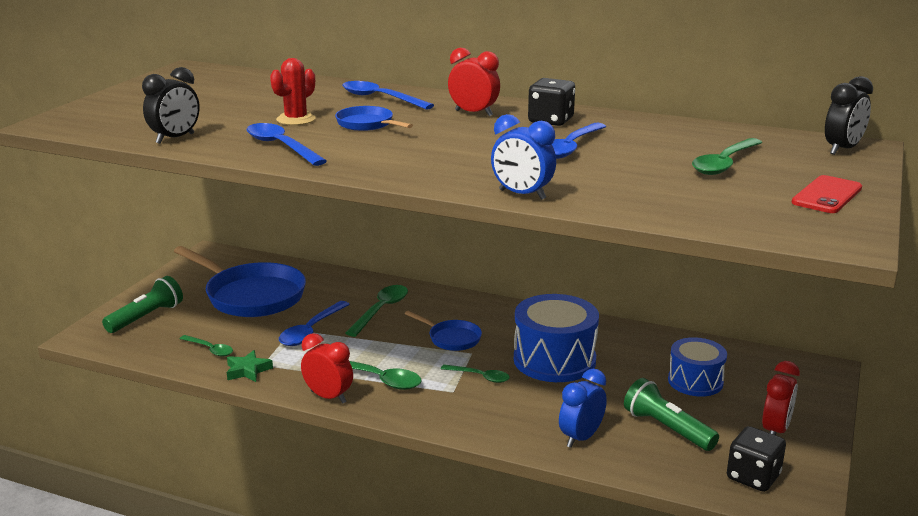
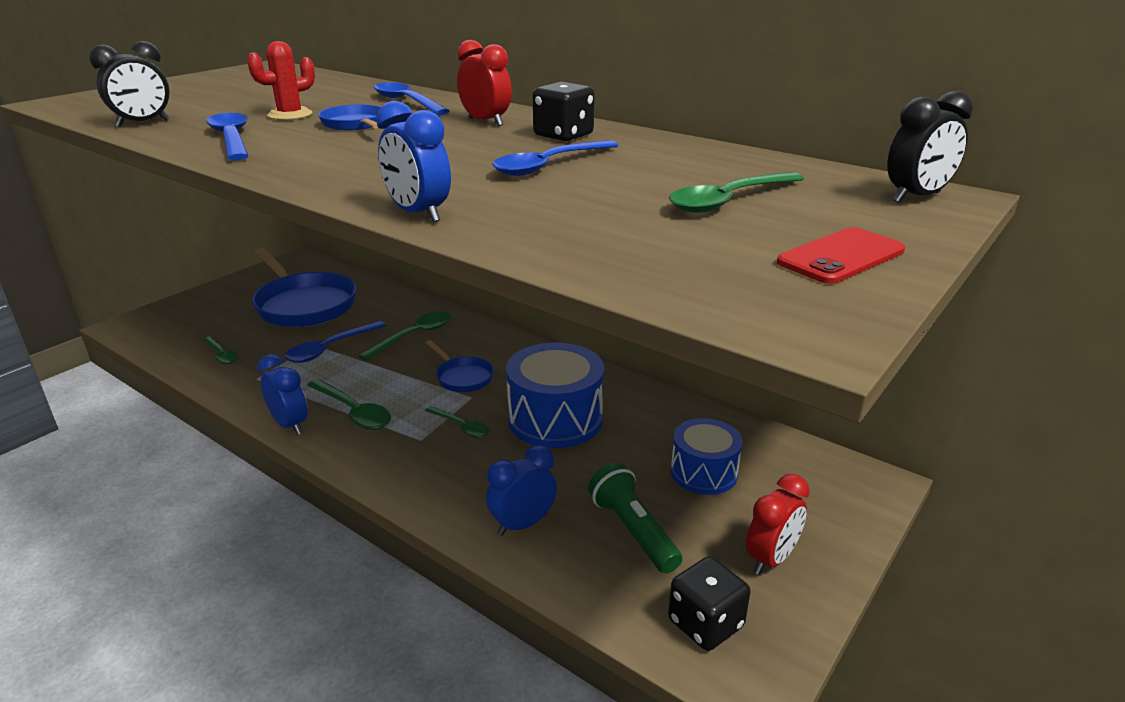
camera: 15 degrees right, 5 degrees up
(146, 317) = (194, 314): green flashlight -> none
(247, 370) = (237, 382): green star -> none
(328, 397) = (290, 425): red clock -> blue clock

